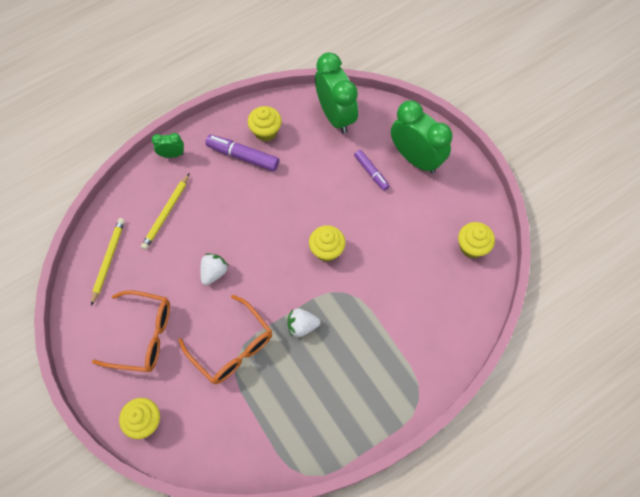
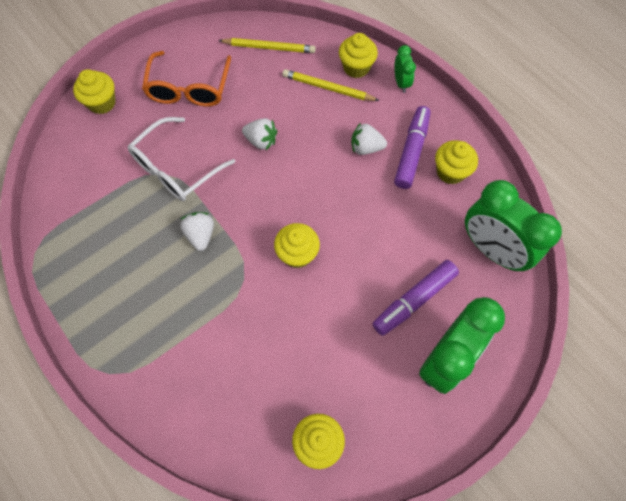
camera: 85 degrees right, 0 degrees up
(148, 188) = (356, 68): none -> yellow cupcake
(232, 347) = (175, 168): orange glasses -> white glasses
(234, 189) = (366, 148): none -> white strawberry
(335, 116) = (492, 250): green clock -> green clock turned 75 degrees clockwise
(371, 172) = (414, 300): purple marker -> purple marker, size x1.54

